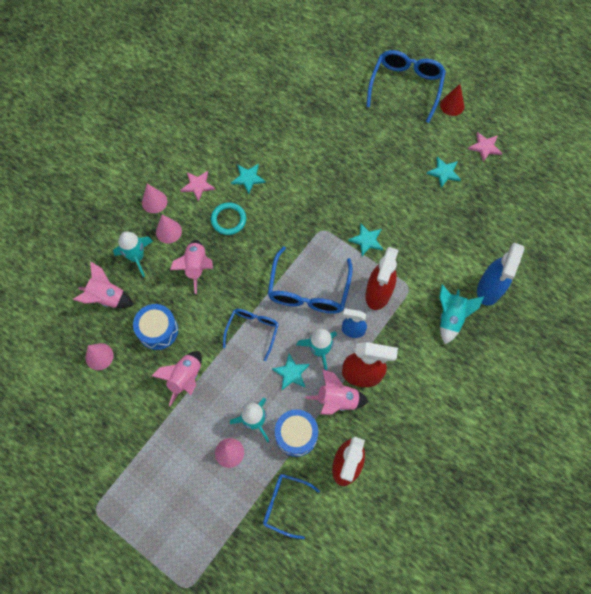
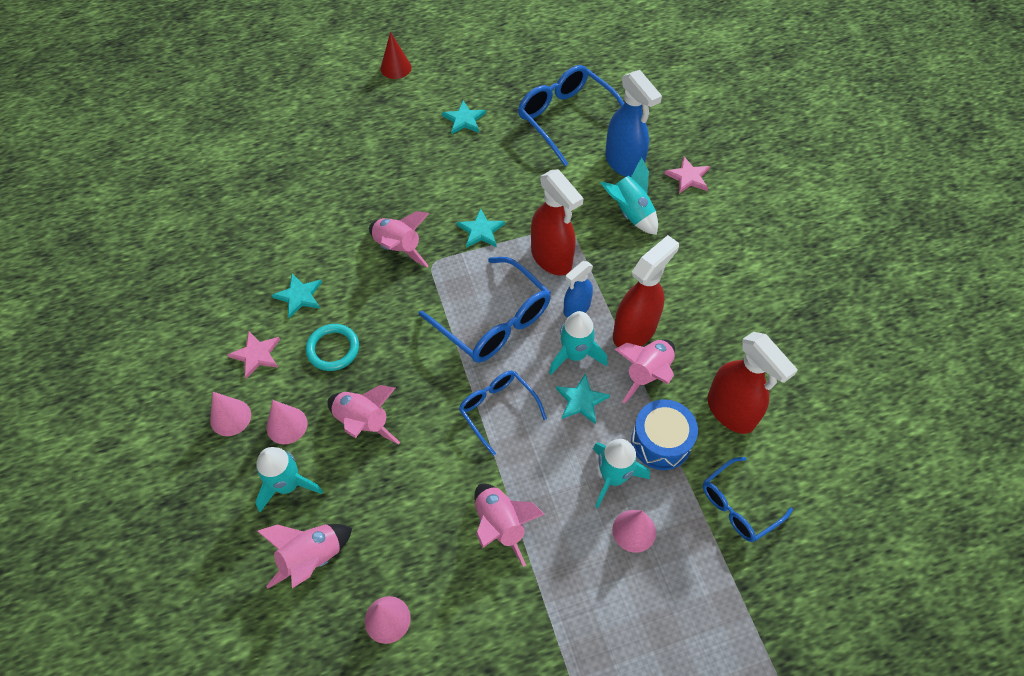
camera: 55 degrees left, 10 degrees down
(158, 330) = (411, 520): blue drum -> none
(318, 204) = (398, 248): none -> pink rocket
(406, 86) = (335, 89): blue glasses -> blue glasses (566, 118)
(485, 147) = (467, 72): pink star -> pink star (688, 177)

